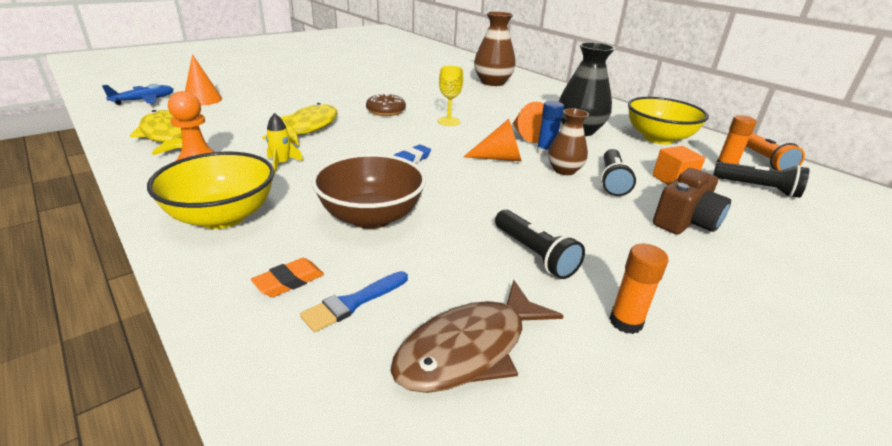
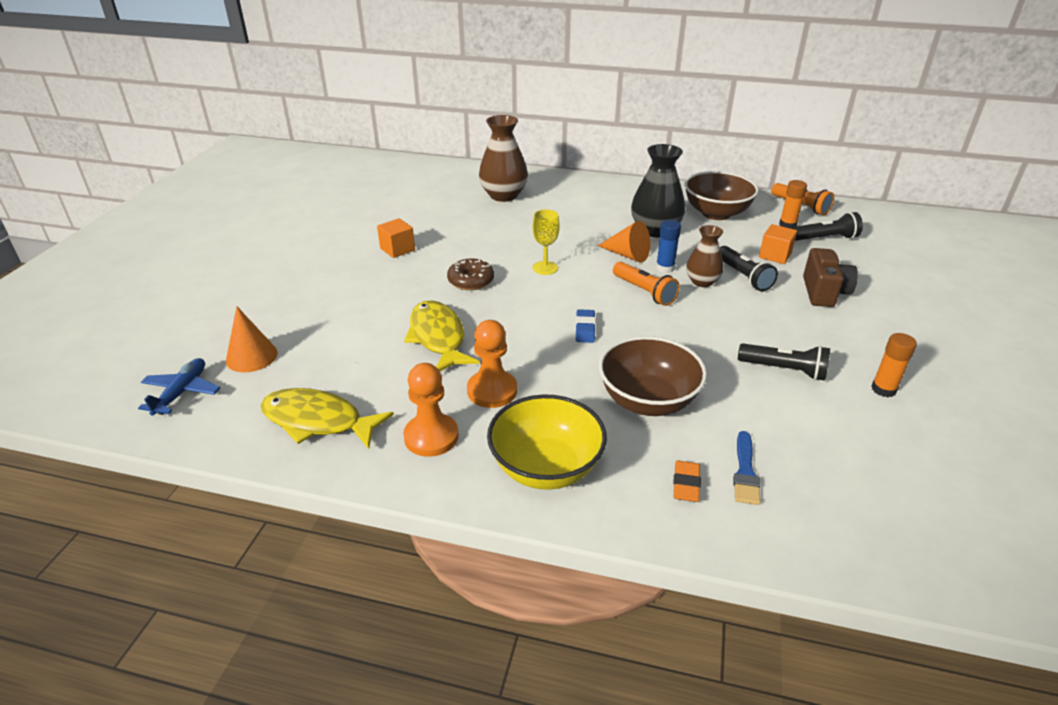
camera: 35 degrees left, 5 degrees up
(282, 163) = (492, 391): yellow rocket -> orange pawn
(373, 85) = (397, 249): none -> orange cube
(469, 349) = (842, 457): brown fish -> none
(500, 158) = (644, 292): orange cone -> orange flashlight
(658, 138) = (716, 213): yellow bowl -> brown bowl

